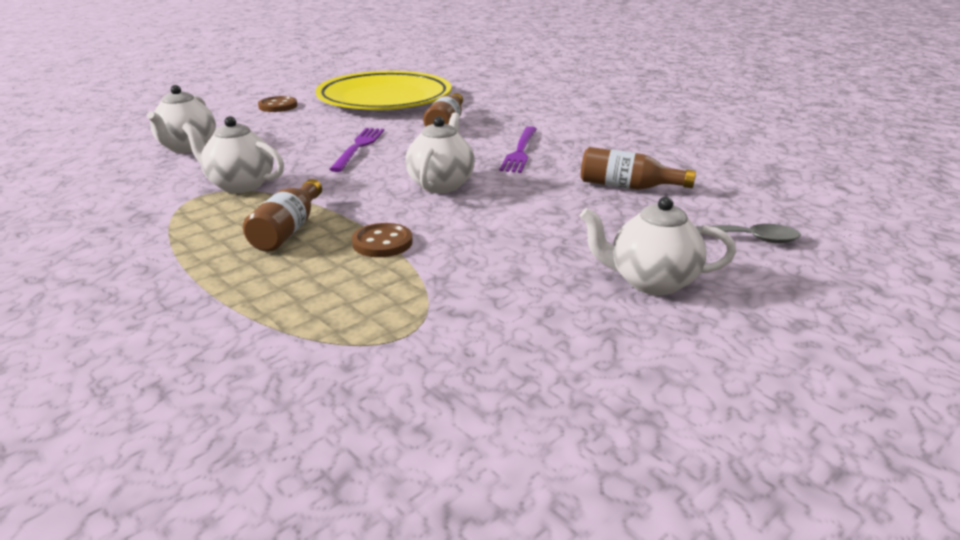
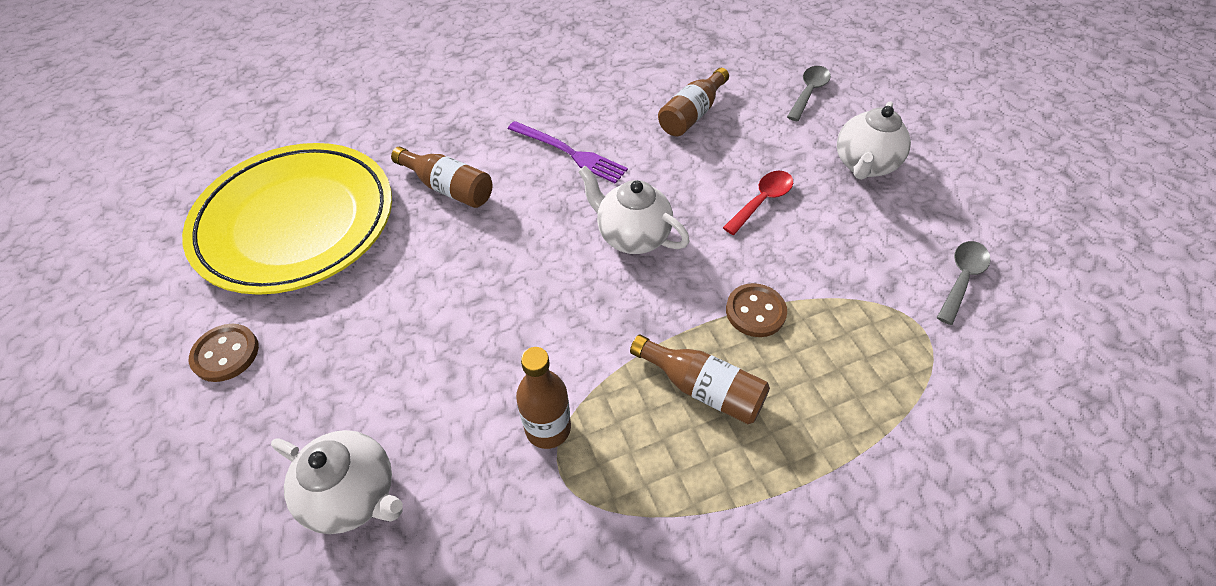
camera: 70 degrees left, 25 degrees up
(240, 185) = (548, 428): white teapot -> brown bottle
(358, 147) = (478, 285): purple fork -> none
(502, 361) = (961, 279): none -> grey spoon
(533, 231) = (762, 201): none -> red spoon

